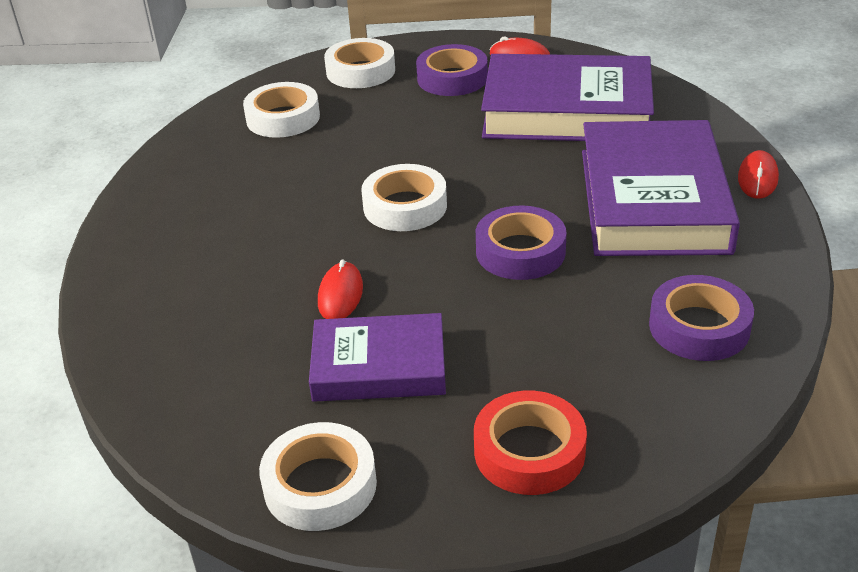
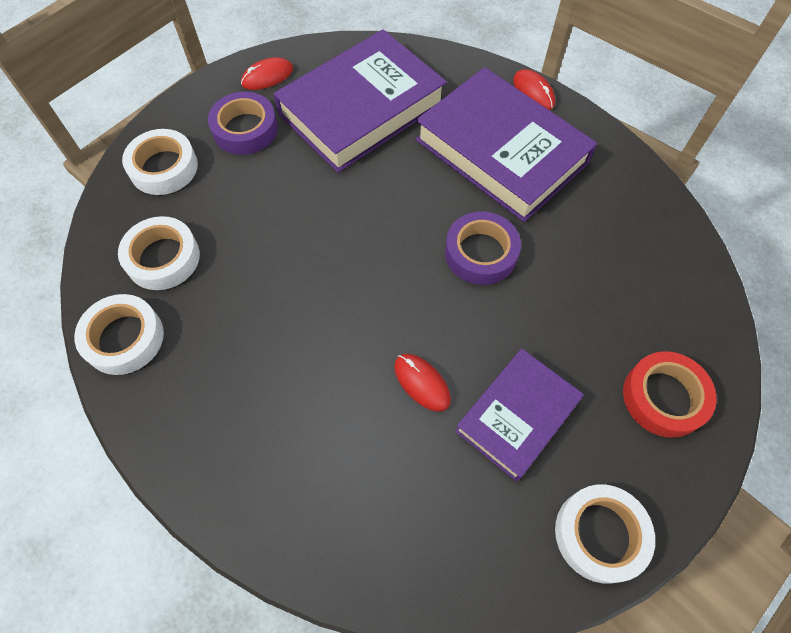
camera: 50 degrees left, 25 degrees up
(405, 206) = (364, 272): white tape -> white tape (124, 338)
(699, 327) = (633, 232): purple tape -> none

